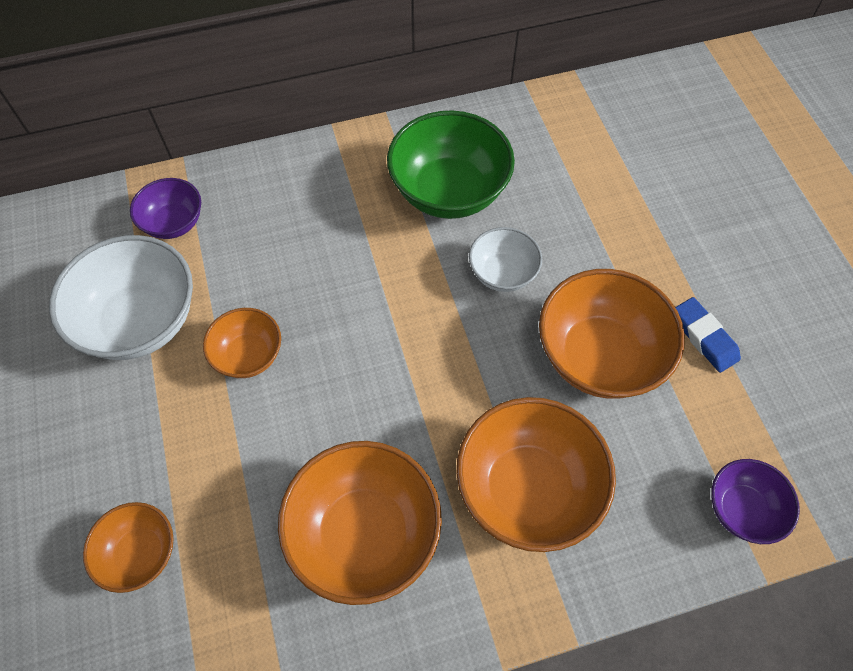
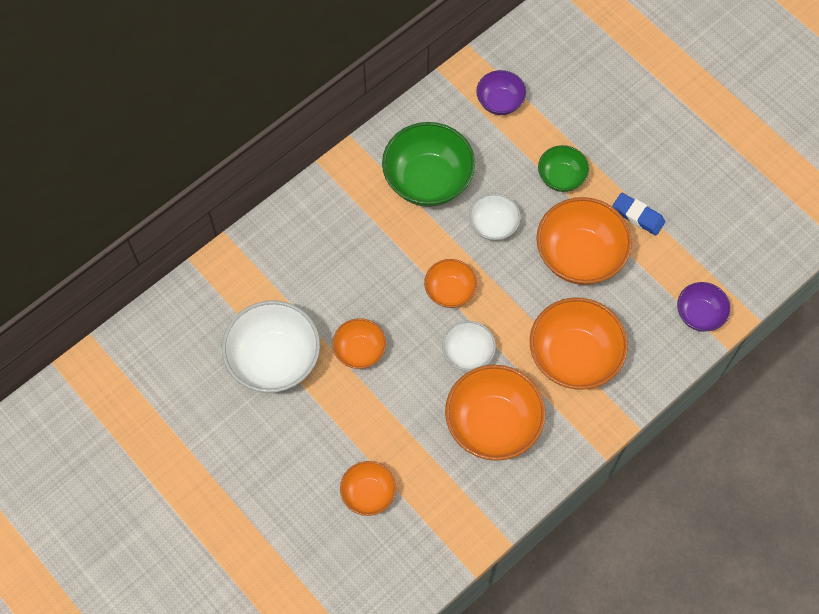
camera: 25 degrees left, 5 degrees up
(174, 223) = (251, 283): purple bowl -> purple bowl (500, 102)
(384, 419) = (468, 353): none -> white bowl
(404, 330) = (450, 291): none -> orange bowl
(619, 251) = (561, 177): none -> green bowl

